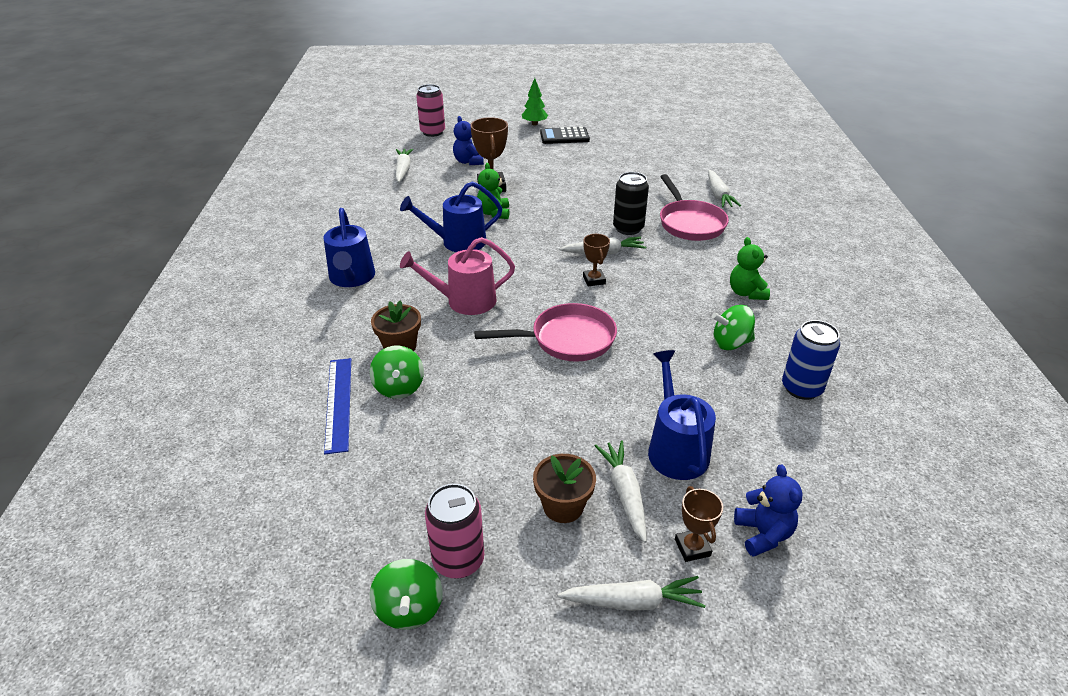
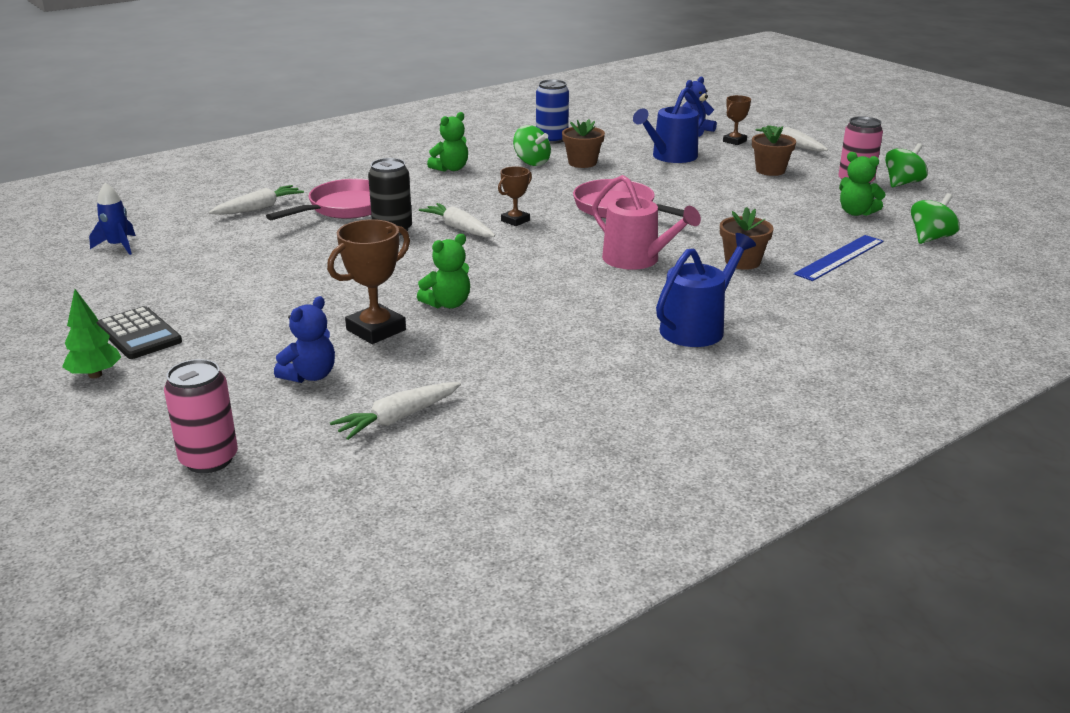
camera: 125 degrees left, 10 degrees down
(393, 488) = (856, 213): none -> green teddy bear
(399, 387) = (782, 244): green spinning top -> green spinning top (930, 238)
(458, 242) = (541, 300): blue watering can -> none
(624, 493) = (730, 160): white carrot -> none
(690, 147) = (118, 246): none -> blue rocket
(705, 374) = (582, 163): none -> brown flower pot

